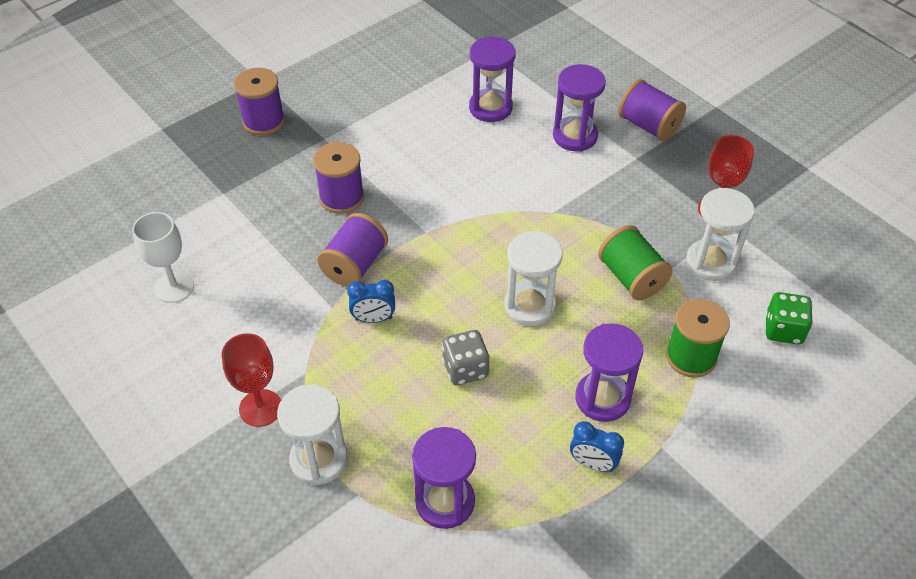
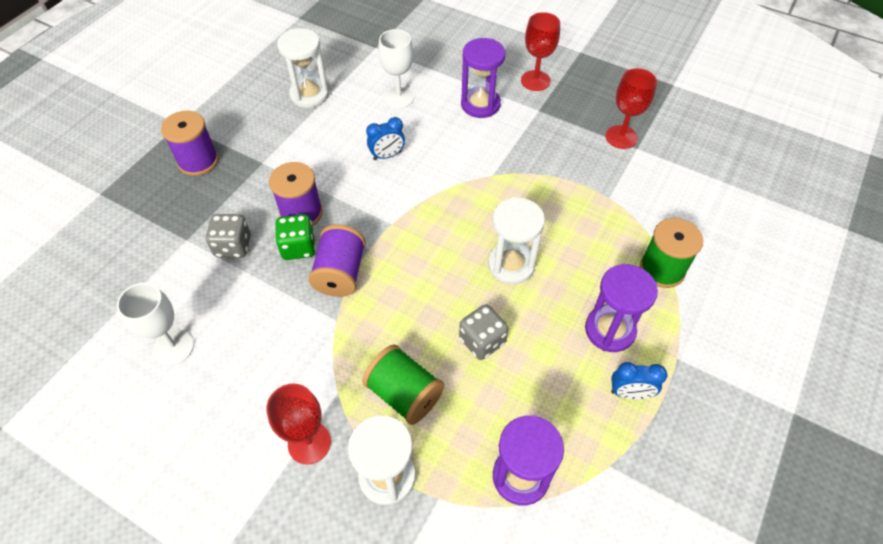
camera: 20 degrees left, 5 degrees up
(264, 211) = (233, 246): none -> grey dice
(373, 319) = (379, 319): blue clock -> blue clock (387, 155)
(490, 108) = (399, 98): purple hourglass -> white goblet
(631, 277) = (582, 214): green spool -> green spool (404, 394)
(648, 126) = (535, 81): purple spool -> red goblet
(711, 262) = (638, 182): white hourglass -> white hourglass (309, 95)
(783, 330) = (720, 224): green dice -> green dice (298, 247)

